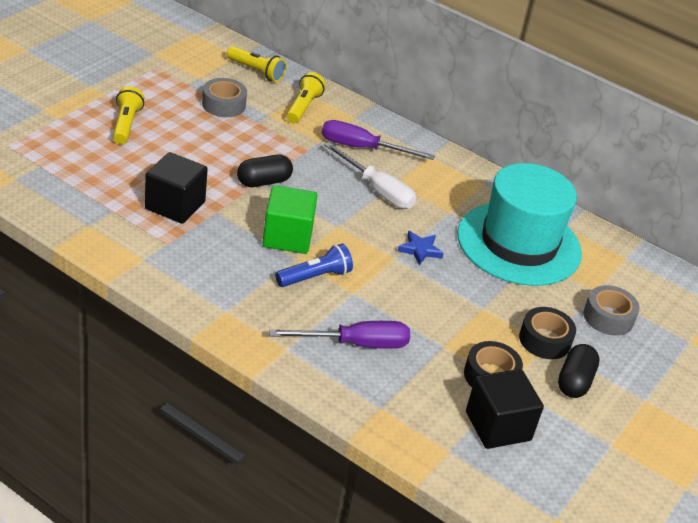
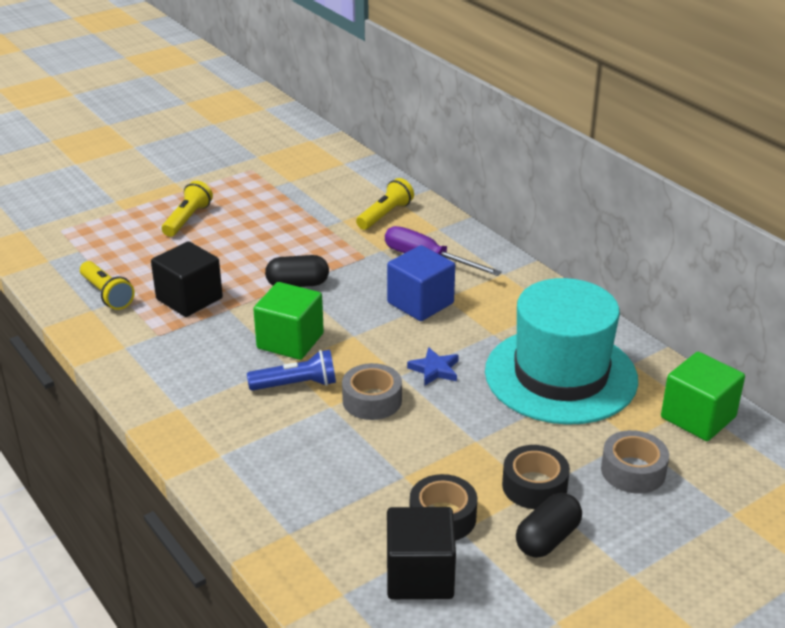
camera: 25 degrees right, 5 degrees down
(223, 104) = (300, 207): grey tape -> grey tape (372, 400)
(256, 71) = (354, 178): yellow flashlight -> yellow flashlight (107, 294)
(356, 344) = (301, 460): purple screwdriver -> none
(377, 190) = (420, 303): white screwdriver -> blue cube
(633, 267) = (698, 417): none -> green cube

